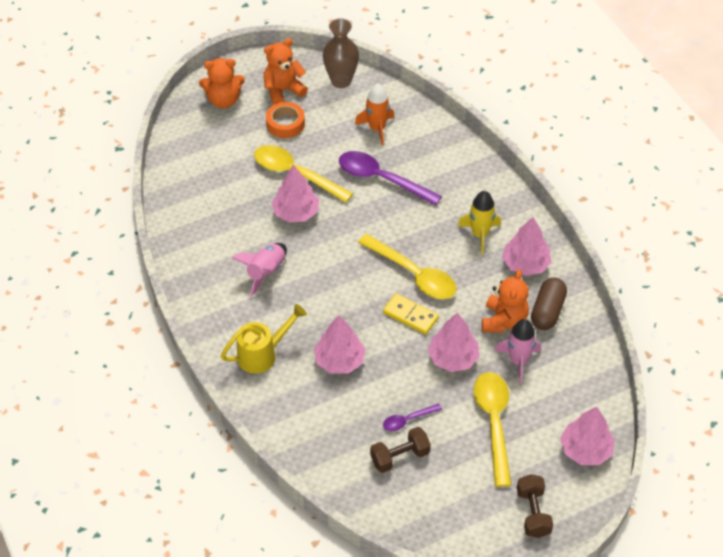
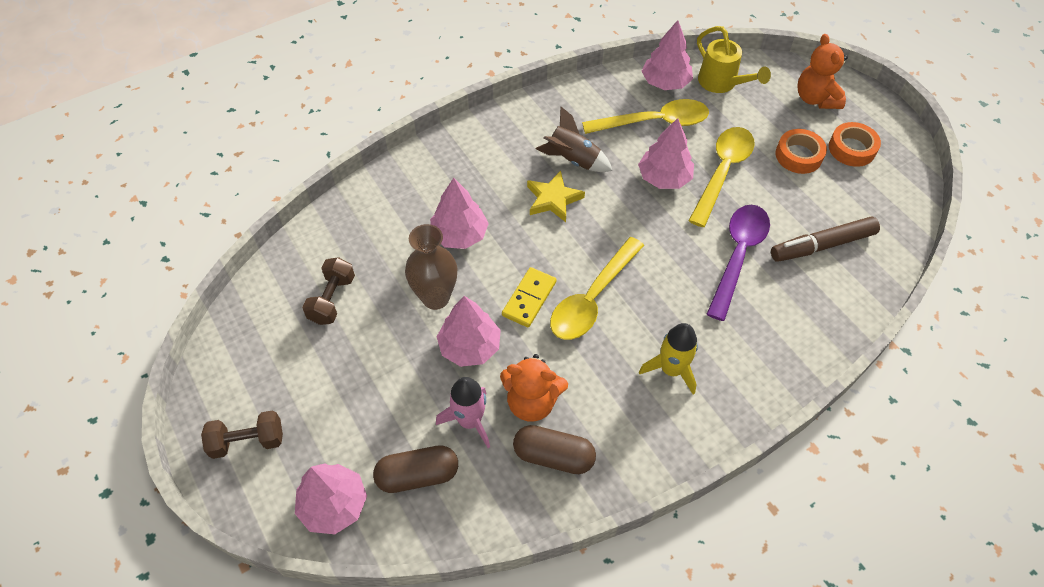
camera: 85 degrees right, 5 degrees up
(262, 354) = (464, 168): yellow watering can -> yellow watering can (721, 83)
(266, 272) = (573, 160): pink rocket -> brown rocket
(283, 90) = (851, 149): orange teddy bear -> orange tape
(309, 291) = (553, 199): none -> yellow star
(341, 81) = (890, 202): brown vase -> brown vase (435, 298)
(377, 128) = (822, 245): orange rocket -> brown marker
(400, 457) = (332, 299): brown dumbbell -> brown dumbbell turned 45 degrees clockwise
(407, 420) = (381, 304): purple spoon -> none
(494, 423) = (376, 394): yellow spoon -> yellow spoon (654, 122)
(525, 264) = (630, 427): pink tree -> pink tree (665, 82)
(562, 395) = (418, 475): none -> brown capsule

